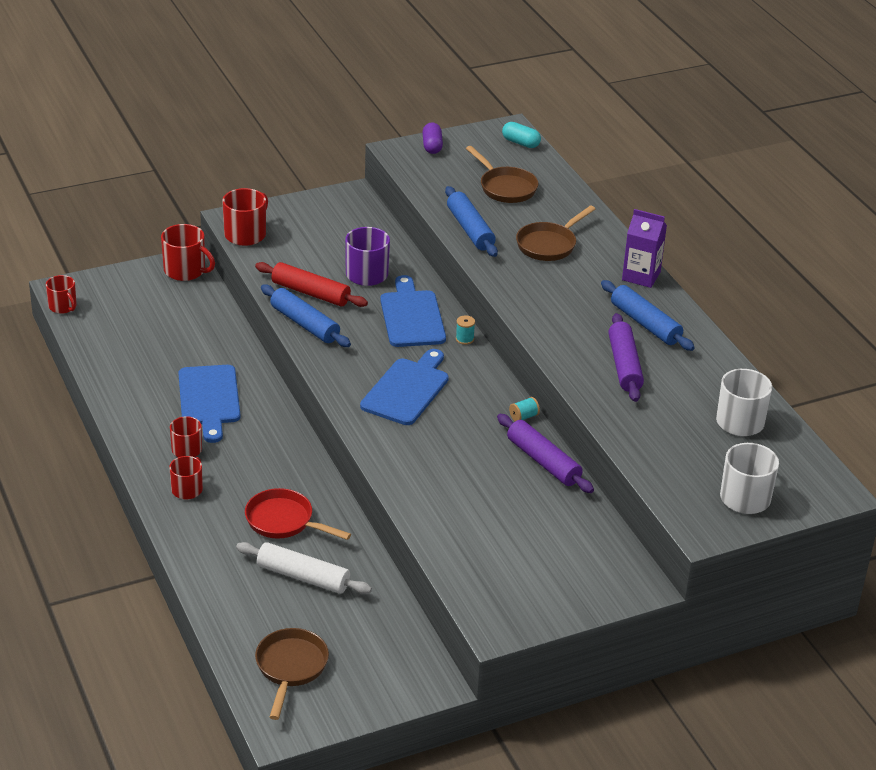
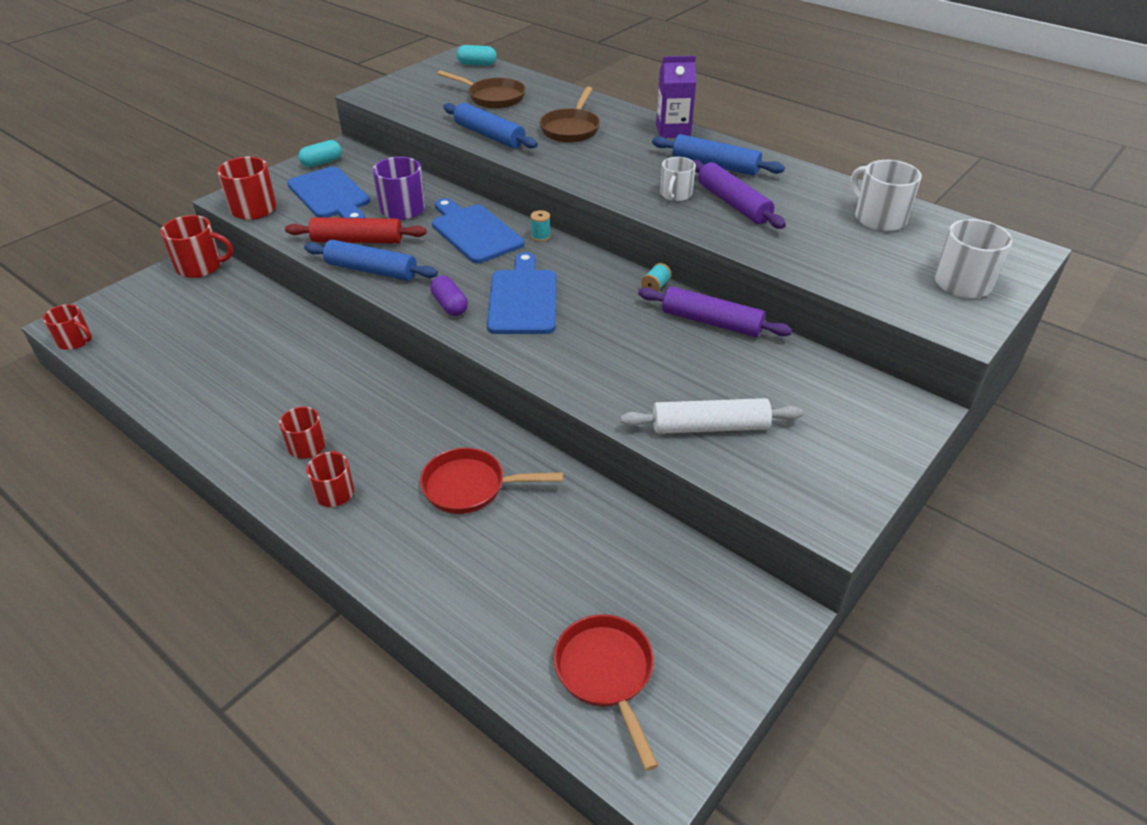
camera: 25 degrees left, 5 degrees up
(209, 399) = (300, 382): blue cutting board -> blue cutting board (330, 195)
(290, 668) = (606, 674): brown pan -> red pan
(303, 576) = (537, 545): white rolling pin -> white rolling pin (710, 427)
(328, 204) = (322, 162): none -> turquoise capsule
(432, 146) = (400, 84): purple capsule -> purple capsule (450, 305)
(582, 341) = (675, 194): none -> white mug

